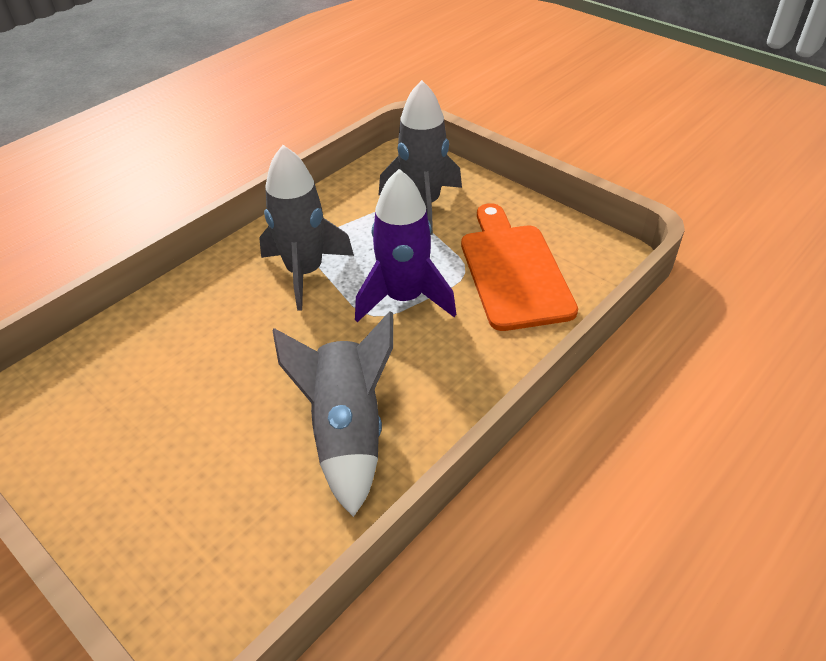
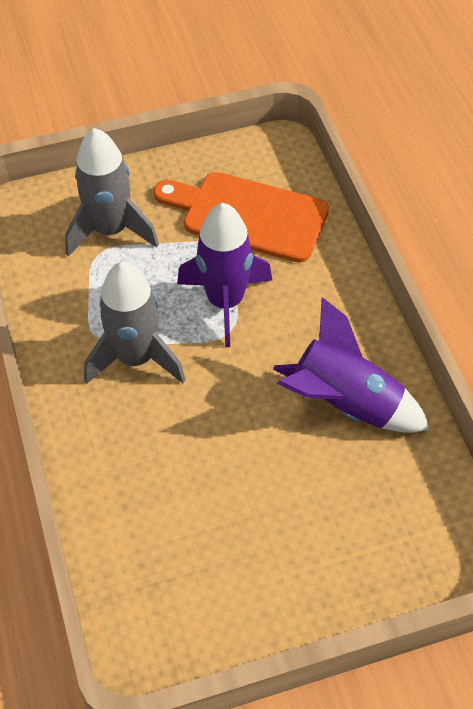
camera: 60 degrees left, 10 degrees up
(347, 432) = (345, 403): grey rocket -> purple rocket

